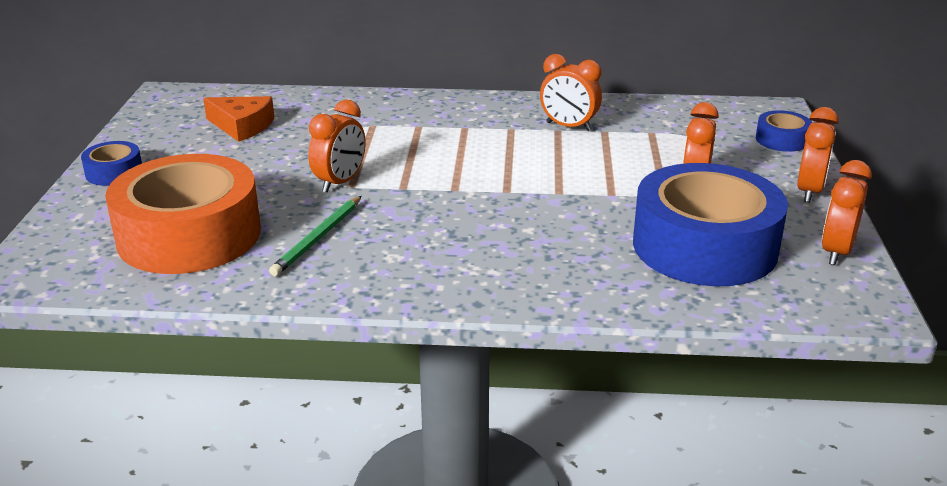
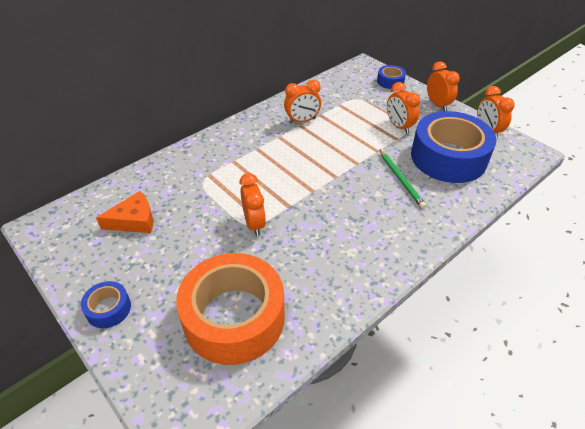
camera: 45 degrees left, 15 degrees up
(318, 238) = (302, 267): green pencil -> green pencil (401, 180)

